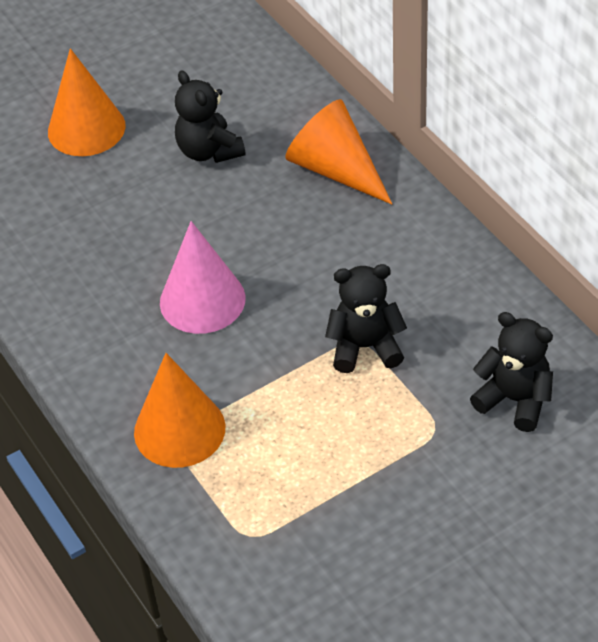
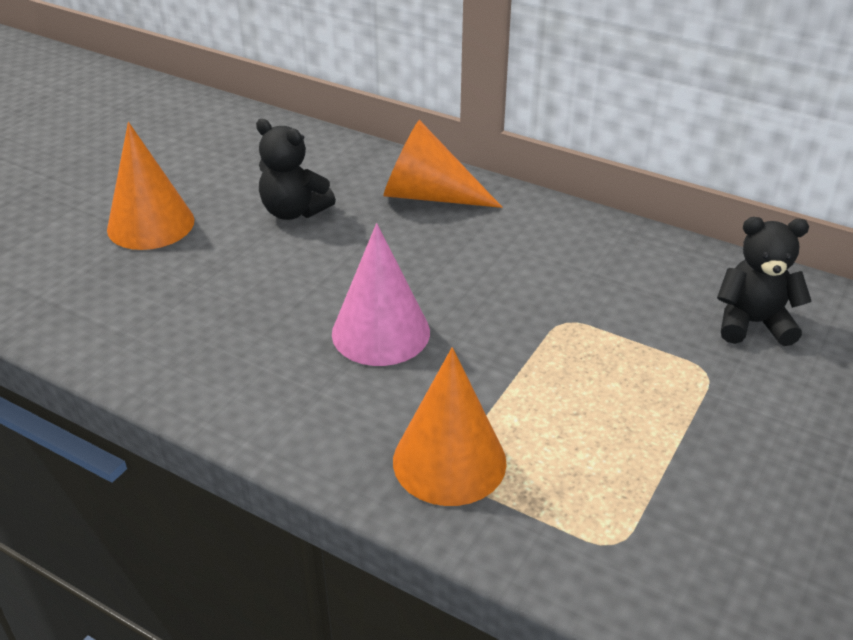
camera: 30 degrees left, 10 degrees down
(365, 347) = (578, 323): black teddy bear -> none

